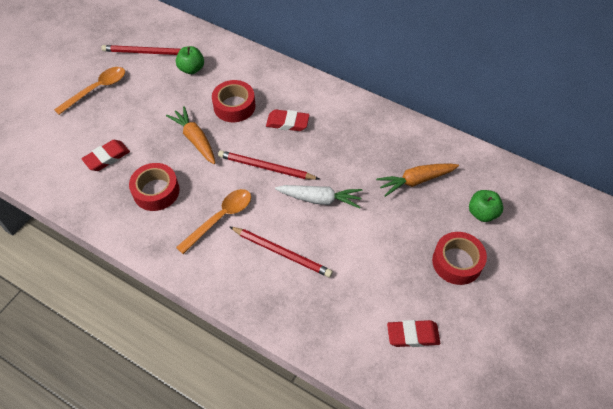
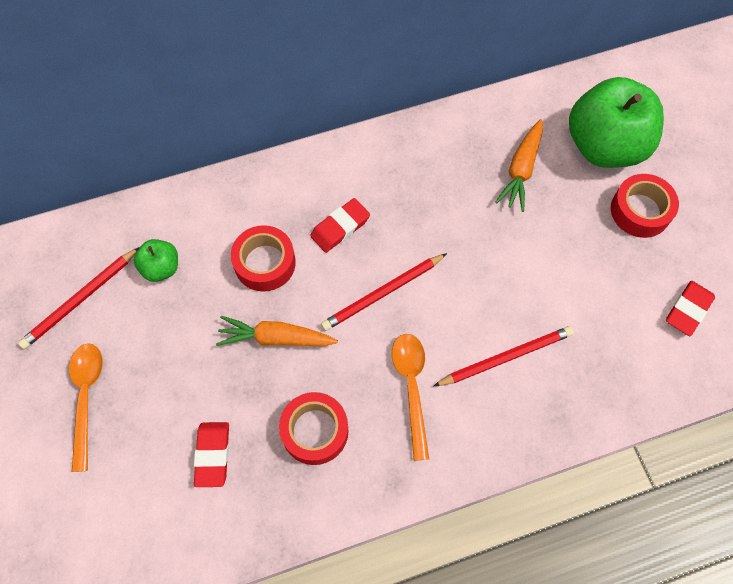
camera: 50 degrees left, 10 degrees up
(320, 199) = (469, 272): white carrot -> none
(482, 213) = (604, 146): green apple -> green apple, size x2.20

